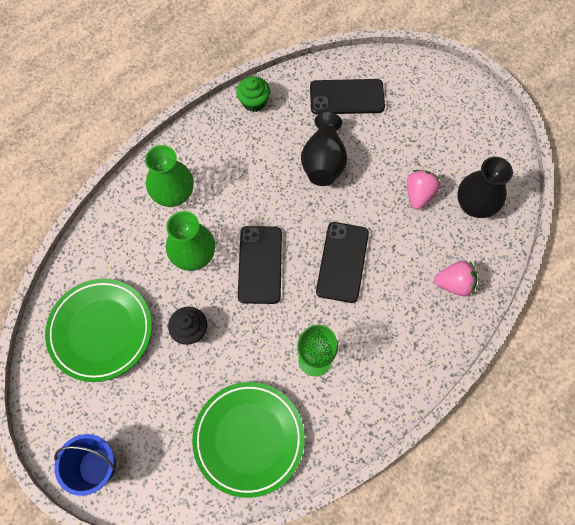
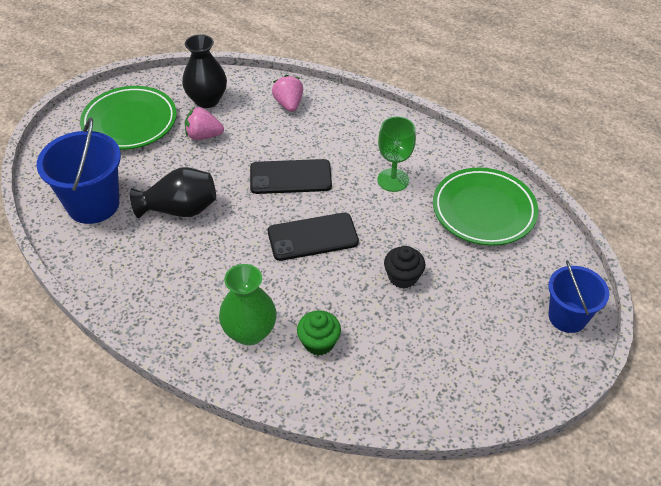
camera: 105 degrees left, 20 degrees down
(101, 331) = (435, 356): green plate -> green plate (130, 122)
(194, 255) = (320, 294): green vase -> none
(254, 102) = (108, 285): green cupcake -> green cupcake (319, 342)
(347, 97) = (93, 204): black phone -> blue bucket

